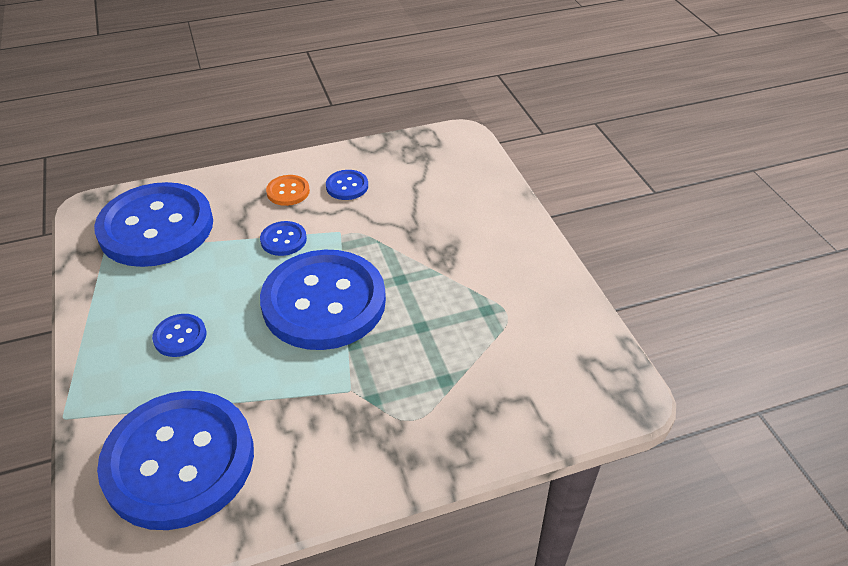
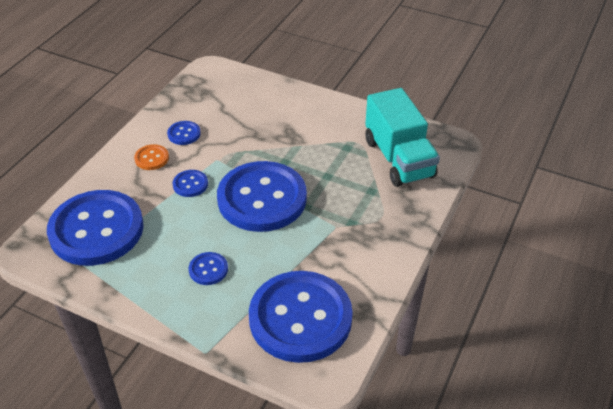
camera: 45 degrees left, 0 degrees up
(529, 366) = (398, 158): none -> turquoise truck

